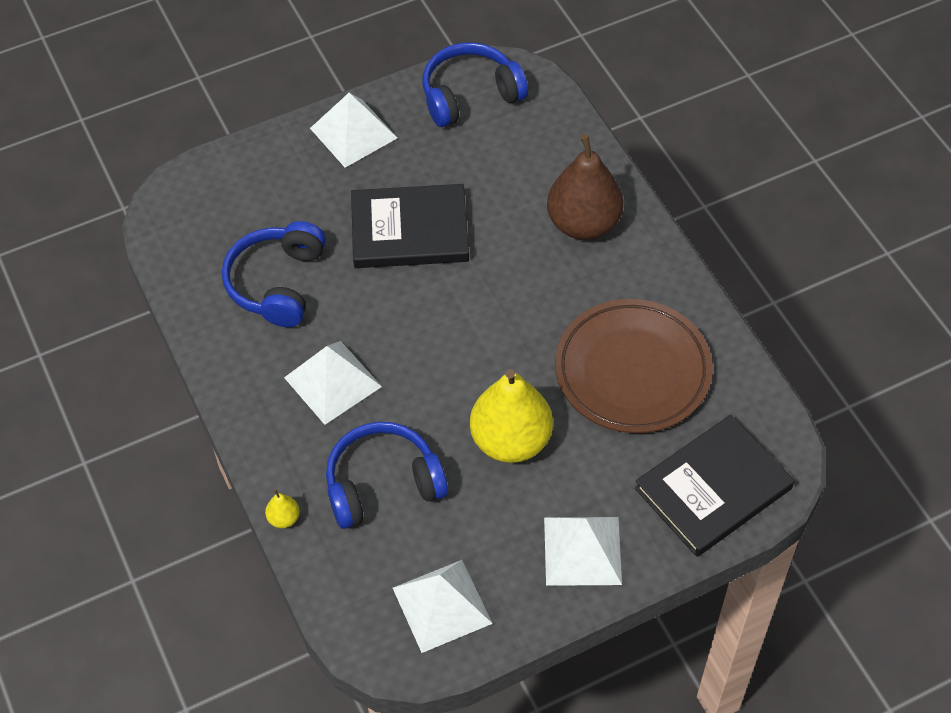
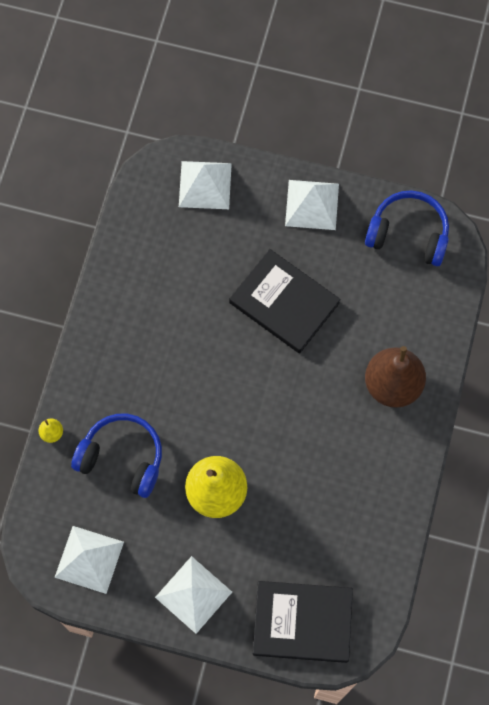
camera: 40 degrees right, 15 degrees up
(277, 283) = (176, 275): blue headphones -> none
(332, 382) = (151, 368): white pyramid -> white pyramid (205, 185)
(632, 371) = (327, 508): brown plate -> none

